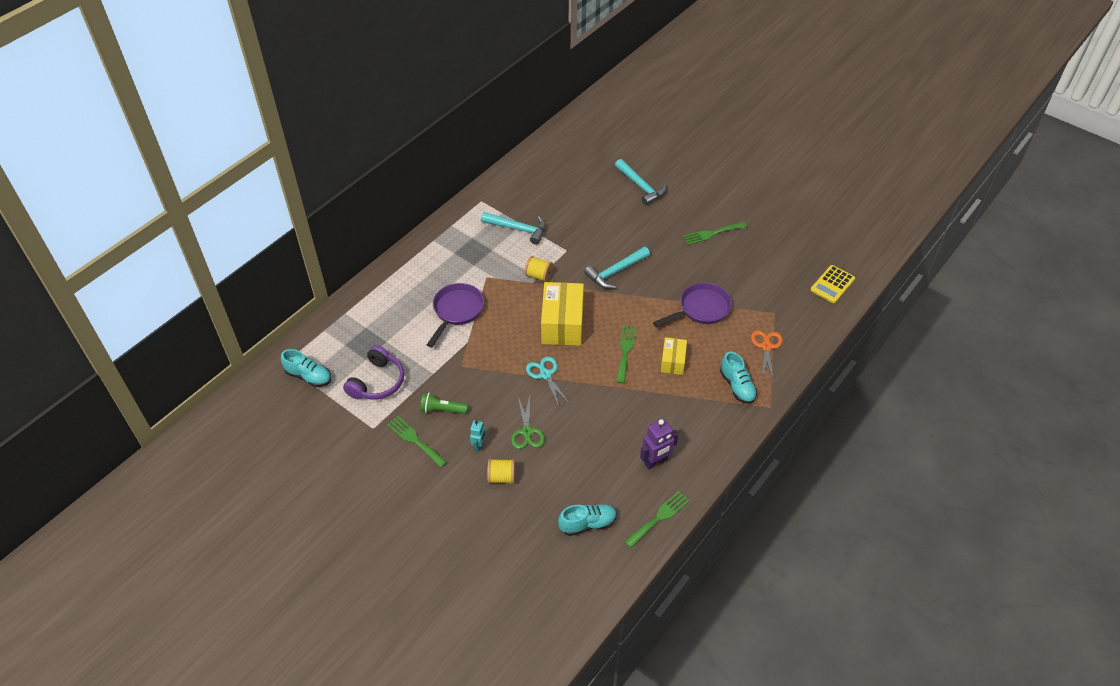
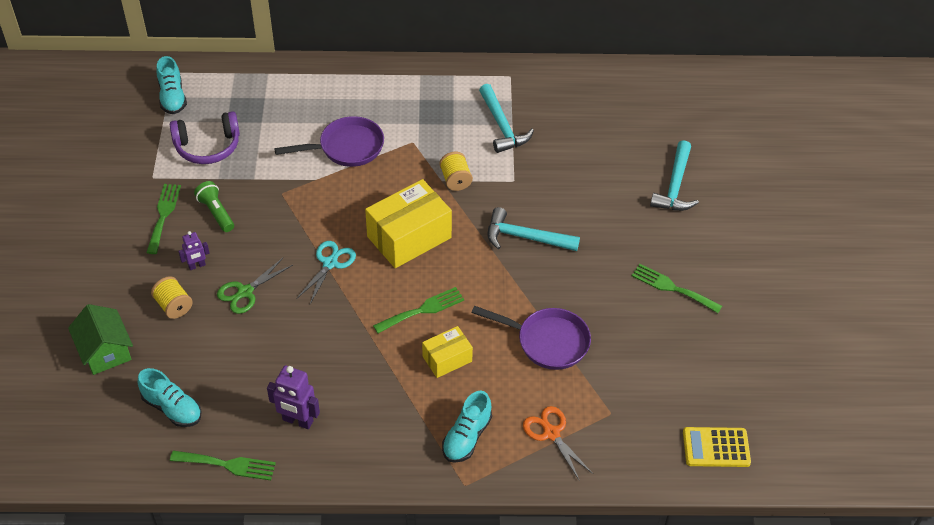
camera: 50 degrees right, 0 degrees up
(479, 446) = (197, 266): turquoise robot -> purple robot
(504, 537) = (105, 351): none -> green house
(766, 347) = (551, 433): orange scissors -> orange scissors turned 90 degrees counterclockwise

